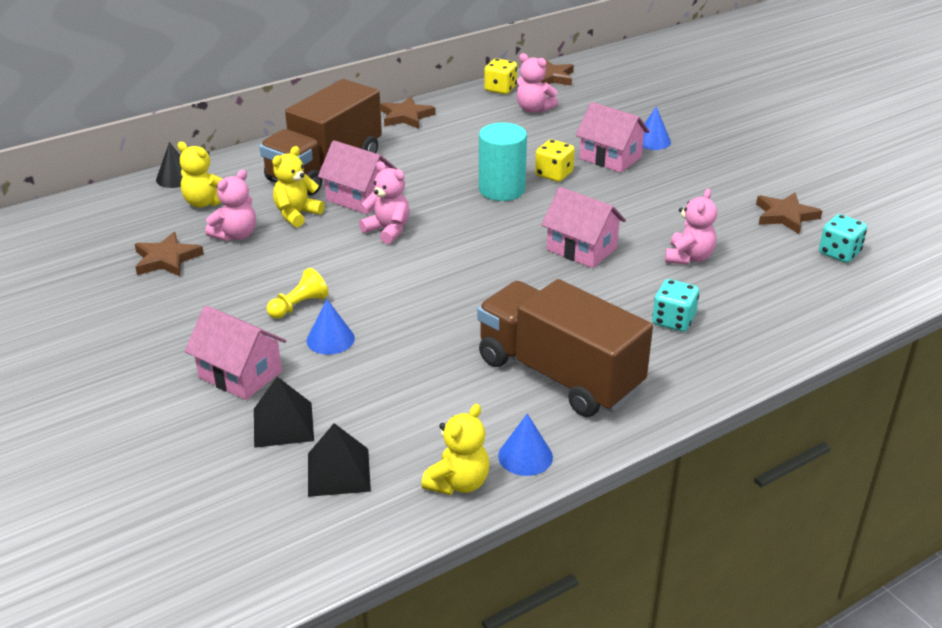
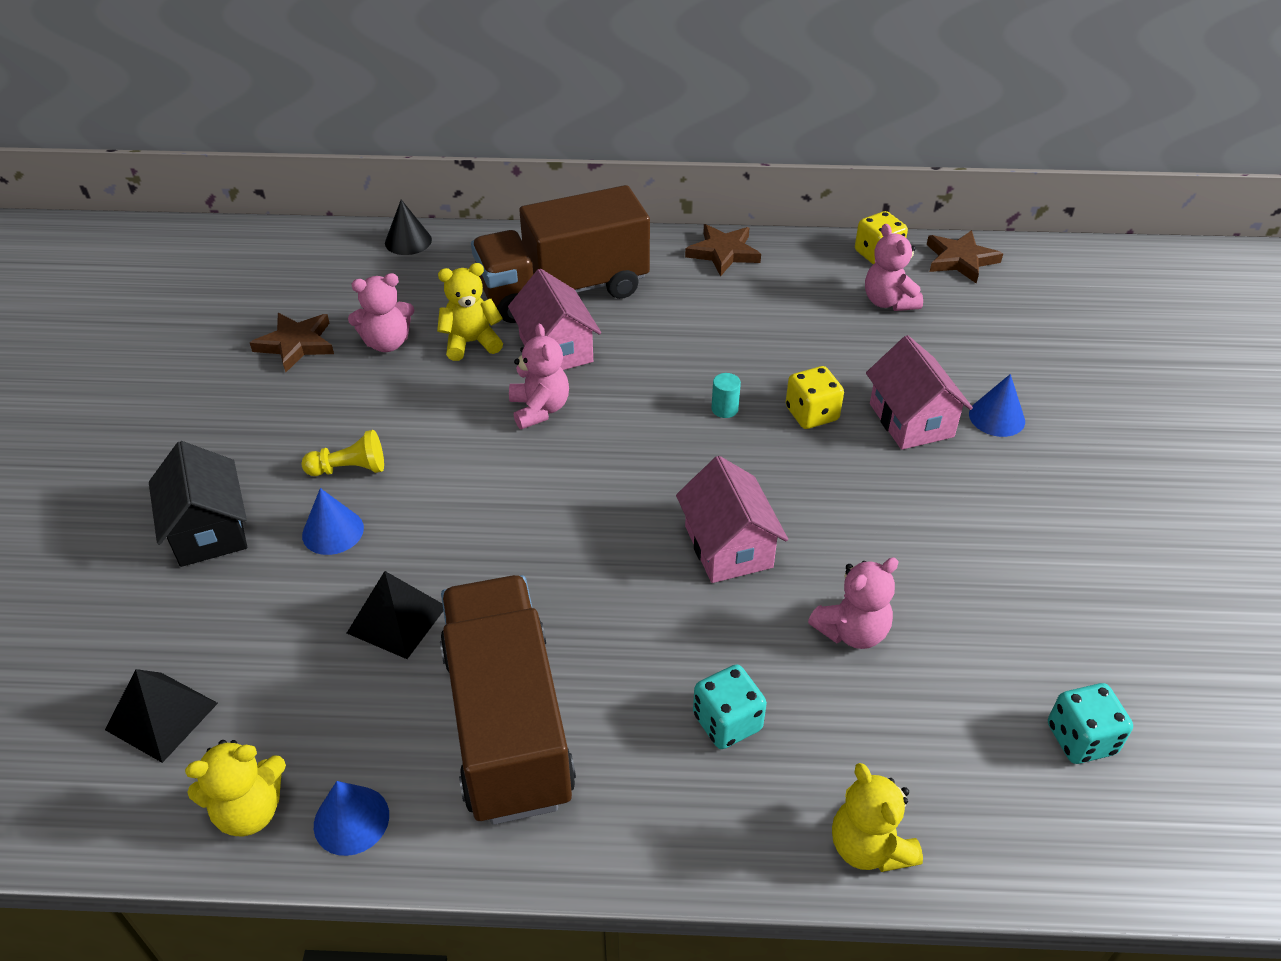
camera: 35 degrees right, 10 degrees up
(205, 202) = (402, 286): yellow teddy bear -> yellow teddy bear (869, 846)
(240, 374) = (209, 530): pink house -> black house
(283, 424) = (179, 620): black pyramid -> black pyramid (396, 619)
(501, 189) = (724, 409): turquoise cylinder -> turquoise cylinder, size x0.42
(785, 216) = (1063, 632): brown star -> none

